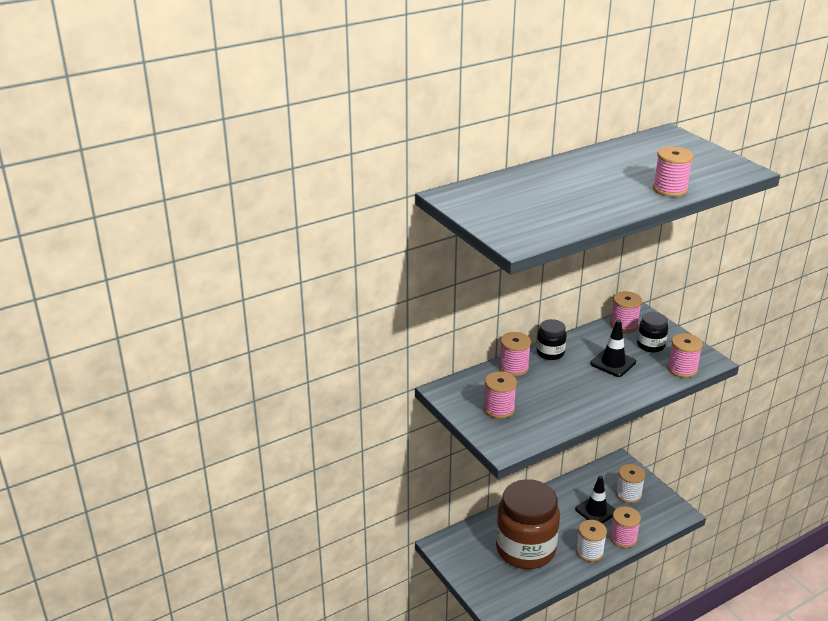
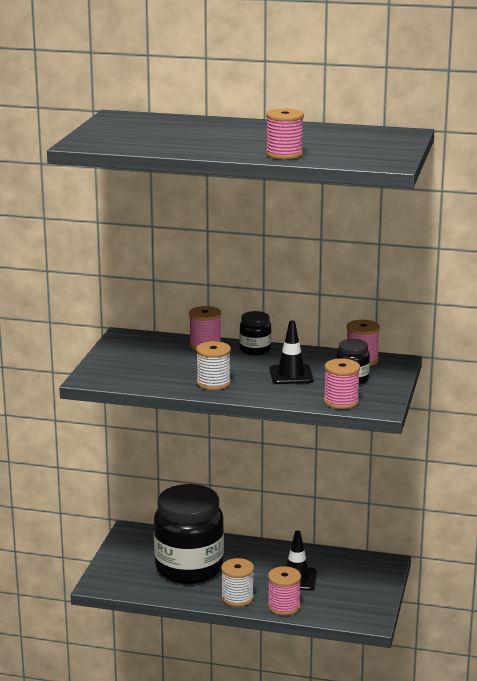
camera: 45 degrees right, 10 degrees down
(499, 409) = (137, 360): pink spool -> none
(525, 549) = (189, 568): brown jar -> black jar
(628, 494) = (348, 585): white spool -> white spool (213, 383)

